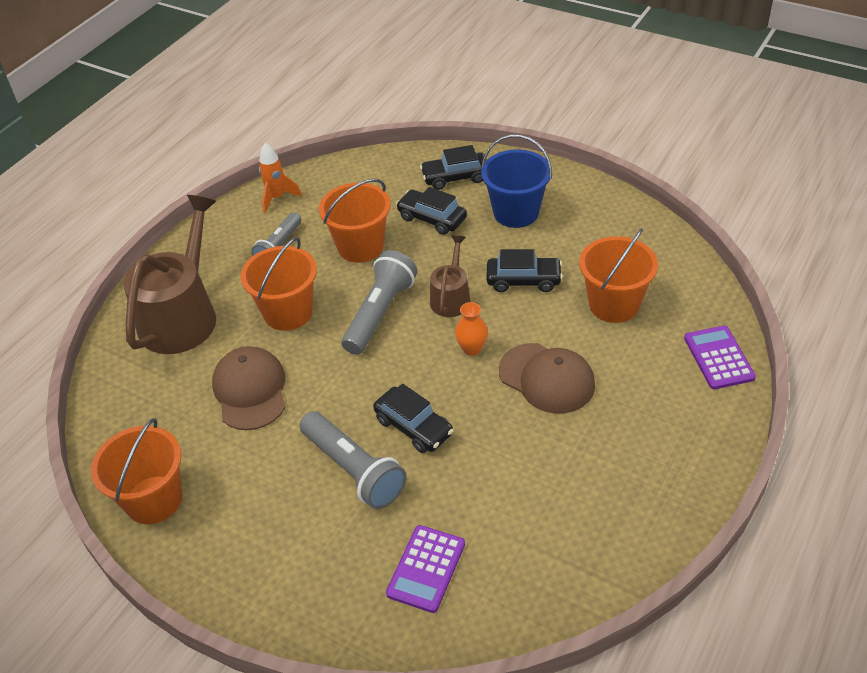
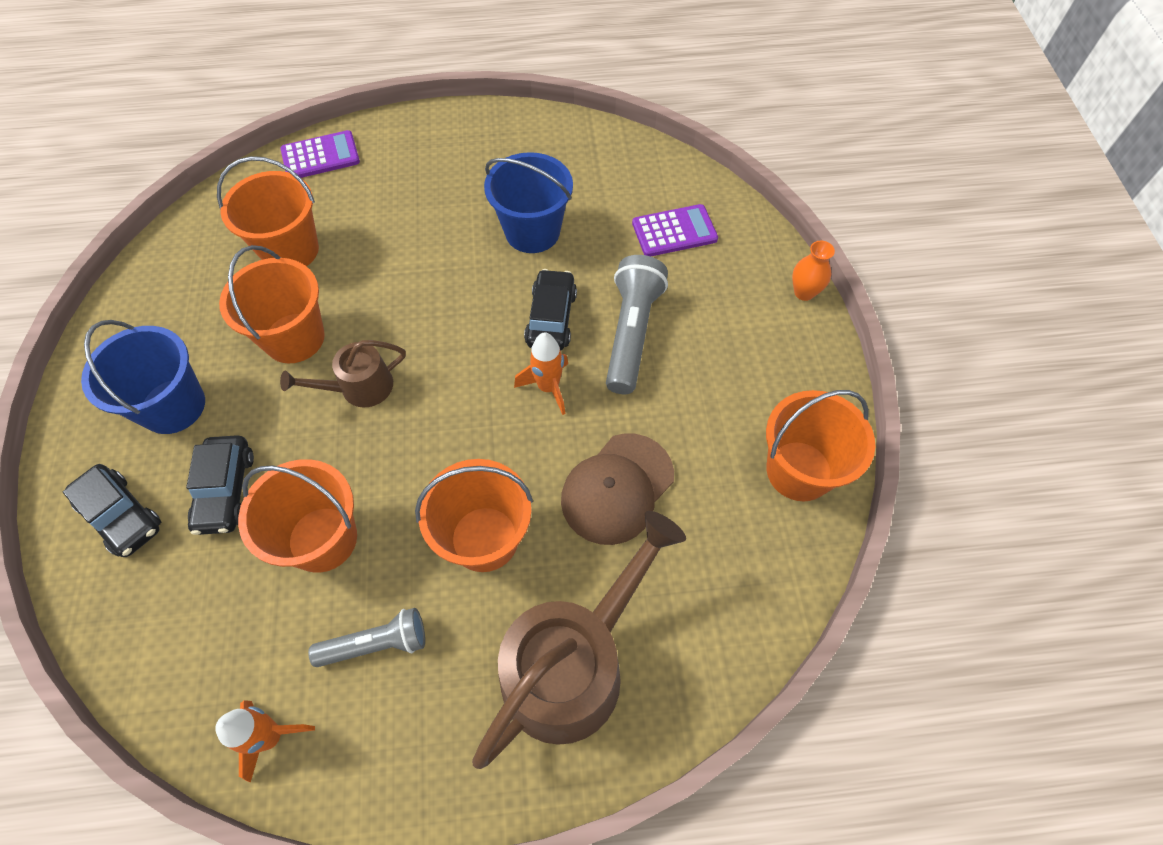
camera: 130 degrees left, 15 degrees up
(182, 316) = (572, 665): brown watering can -> brown watering can turned 150 degrees clockwise
(357, 394) = (548, 387): none -> orange rocket
(380, 313) = (425, 440): grey flashlight -> none
(472, 349) = (423, 328): orange vase -> orange vase (804, 292)
(513, 461) = (532, 232): none -> blue bucket
(523, 280) = (294, 338): black car -> orange bucket
(547, 378) = (423, 254): brown cap -> none
(718, 358) = (320, 156): purple calculator -> purple calculator turned 150 degrees counterclockwise

